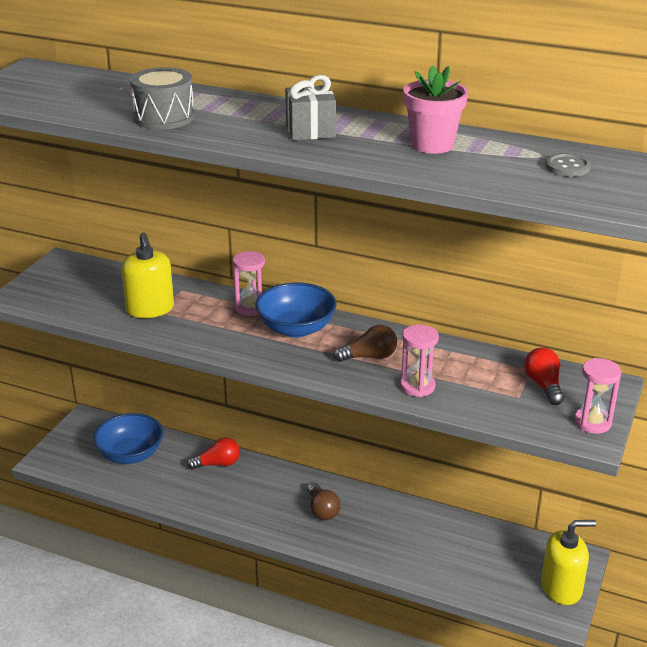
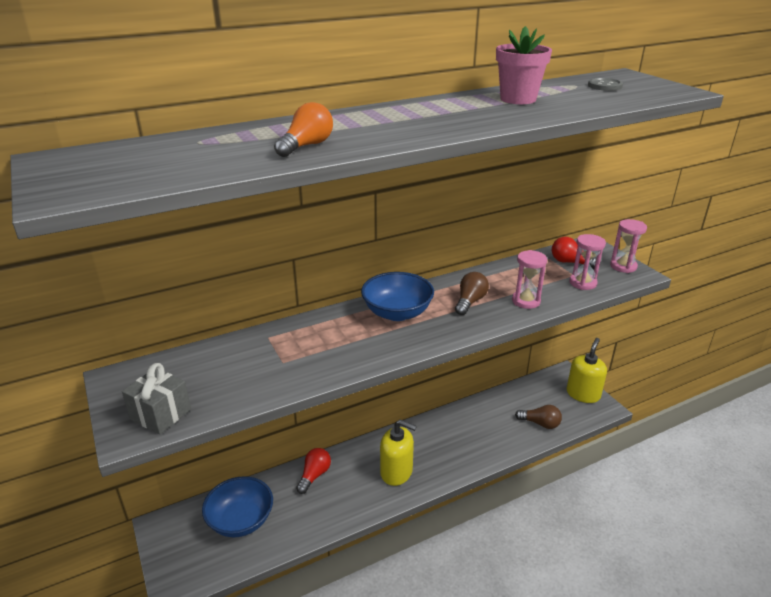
camera: 50 degrees left, 0 degrees up
(150, 309) = (273, 364): yellow soap dispenser -> yellow soap dispenser (396, 472)
(164, 117) = (306, 146): grey drum -> orange light bulb
(250, 308) = (342, 318): pink hourglass -> pink hourglass (583, 283)
(310, 130) = (431, 116): grey gift -> grey gift (160, 414)
(322, 510) = (421, 450): brown light bulb -> brown light bulb (540, 423)

